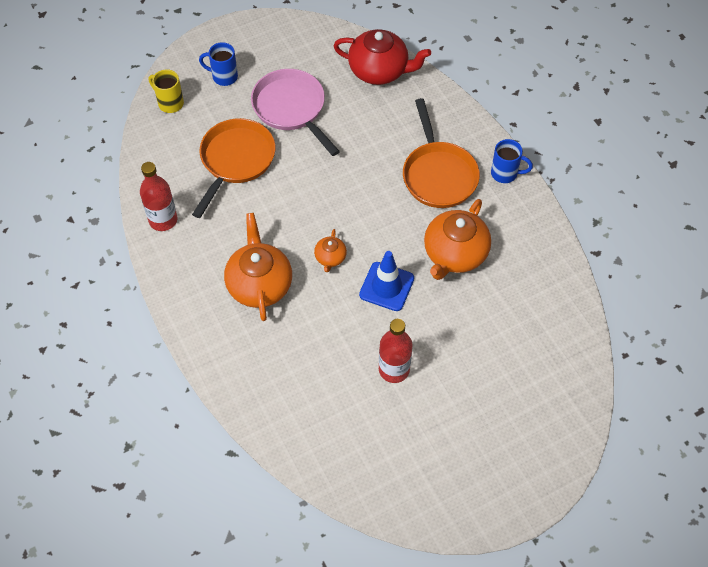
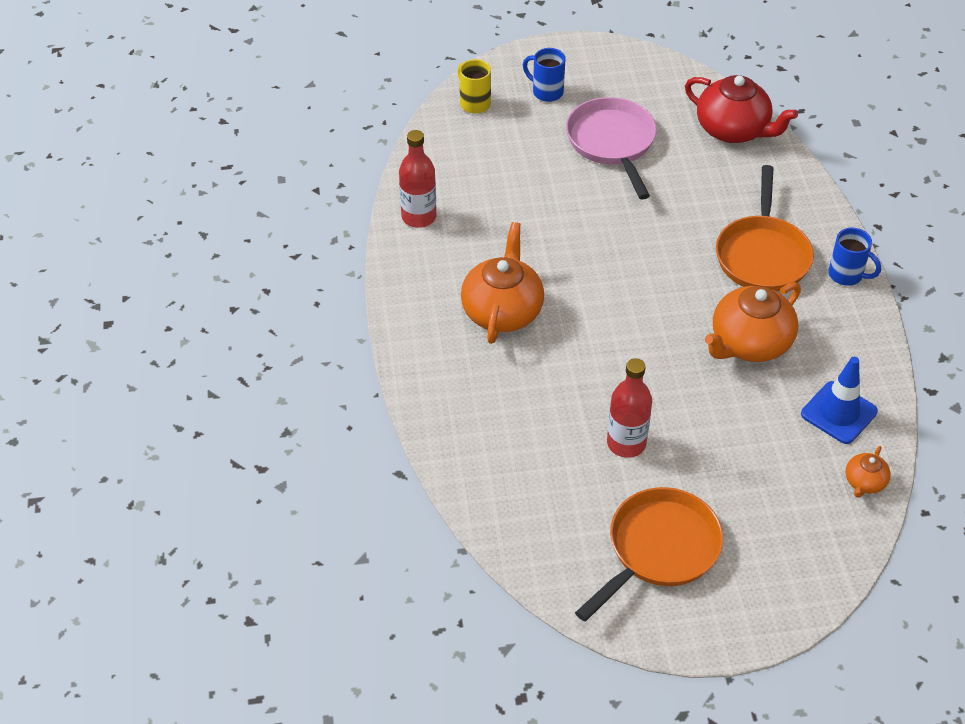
camera: 20 degrees right, 10 degrees down
(235, 160) = (526, 179): orange pan -> orange pan (659, 549)
(330, 258) = (596, 306): orange teapot -> orange teapot (864, 482)
(386, 286) = (652, 354): blue traffic cone -> blue traffic cone (839, 413)

